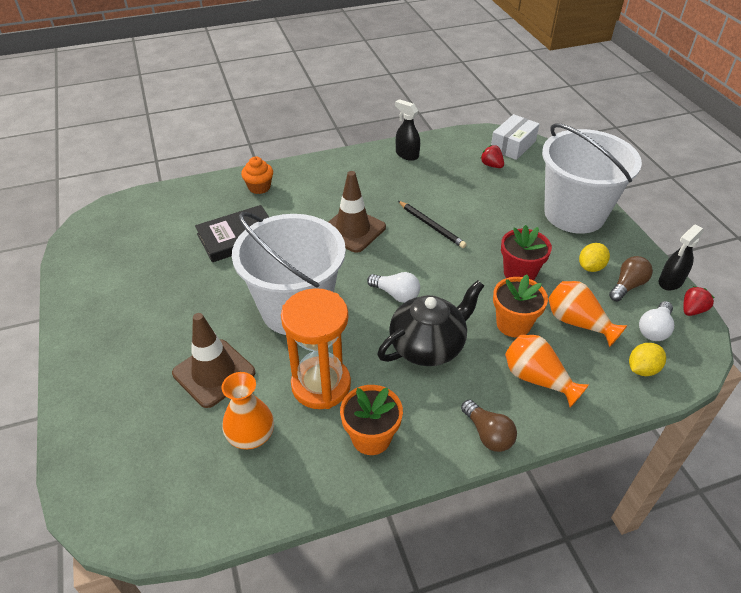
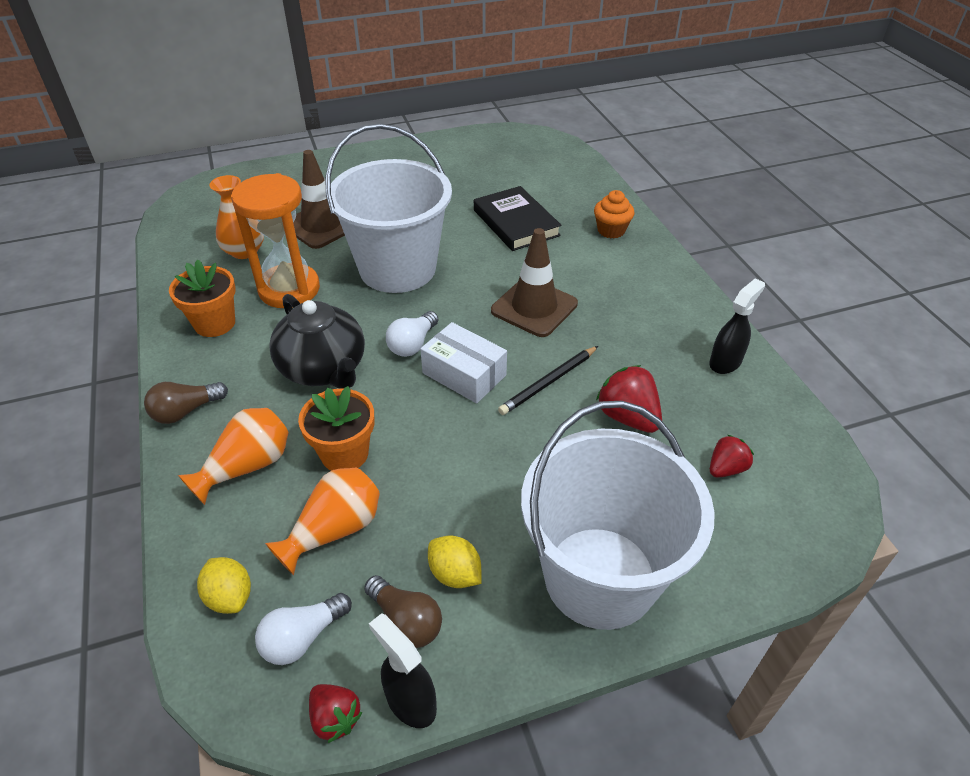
camera: 90 degrees right, 0 degrees up
(458, 195) = (628, 417): none -> red strawberry
(513, 145) = (804, 509): white box -> white box (464, 374)
(519, 273) = (444, 473): red flower pot -> none
(654, 329) = (303, 637): white light bulb -> white light bulb turned 75 degrees counterclockwise

